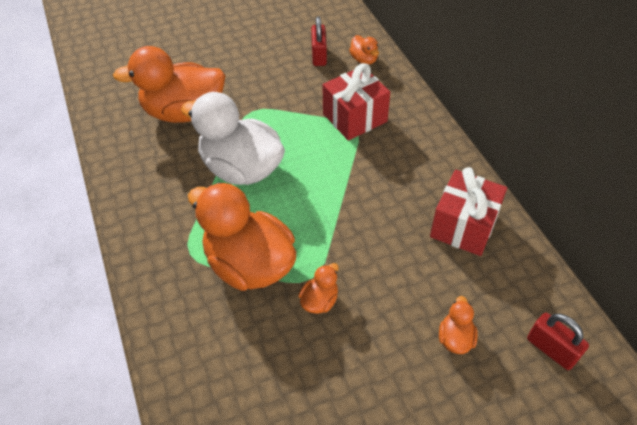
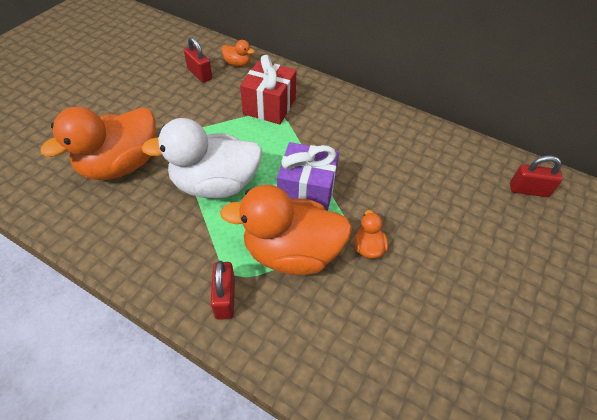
camera: 40 degrees left, 0 degrees up
(166, 268) = (225, 298): none -> red padlock
(313, 218) = (306, 191): none -> purple gift
(455, 338) = (474, 217): orange duck -> none
(463, 226) = (410, 143): red gift -> none

